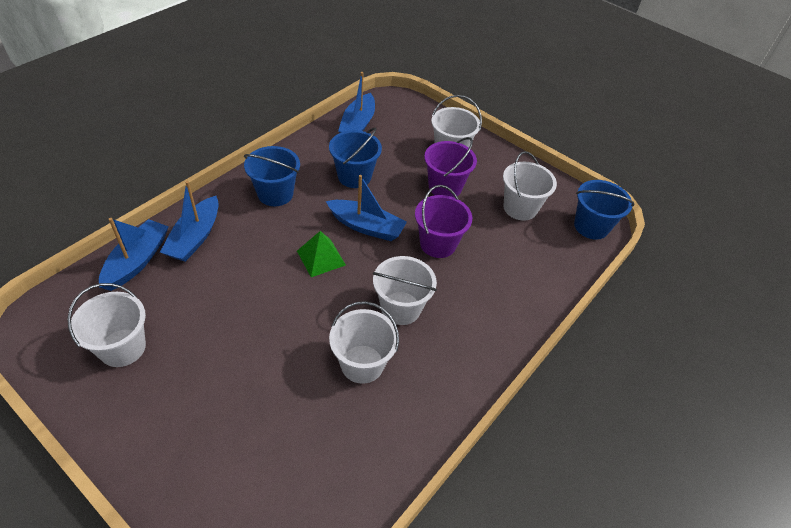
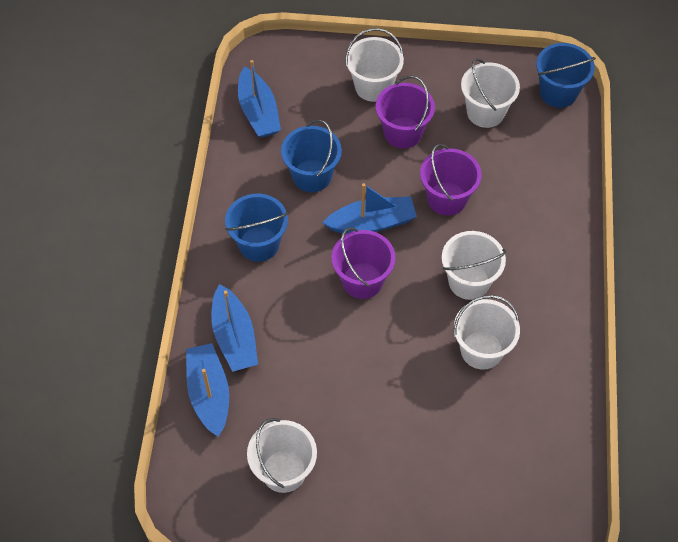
camera: 30 degrees left, 10 degrees up
(321, 258) = (362, 280): green pyramid -> purple bucket

